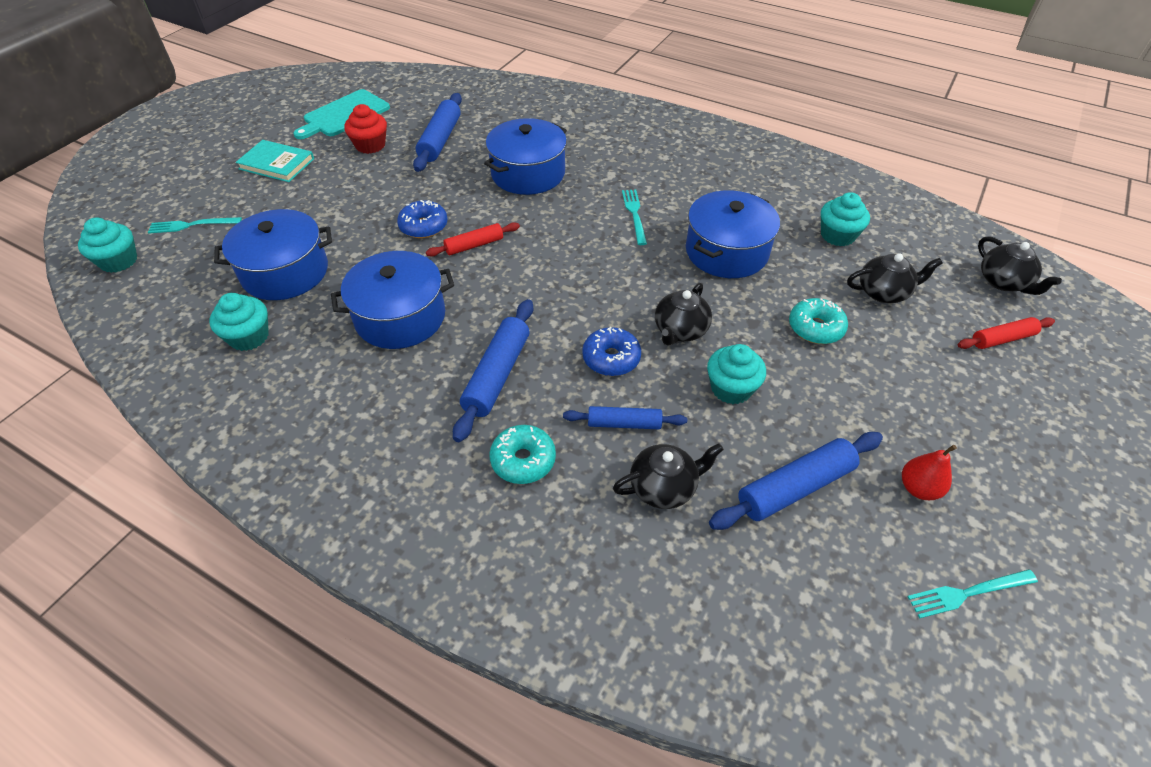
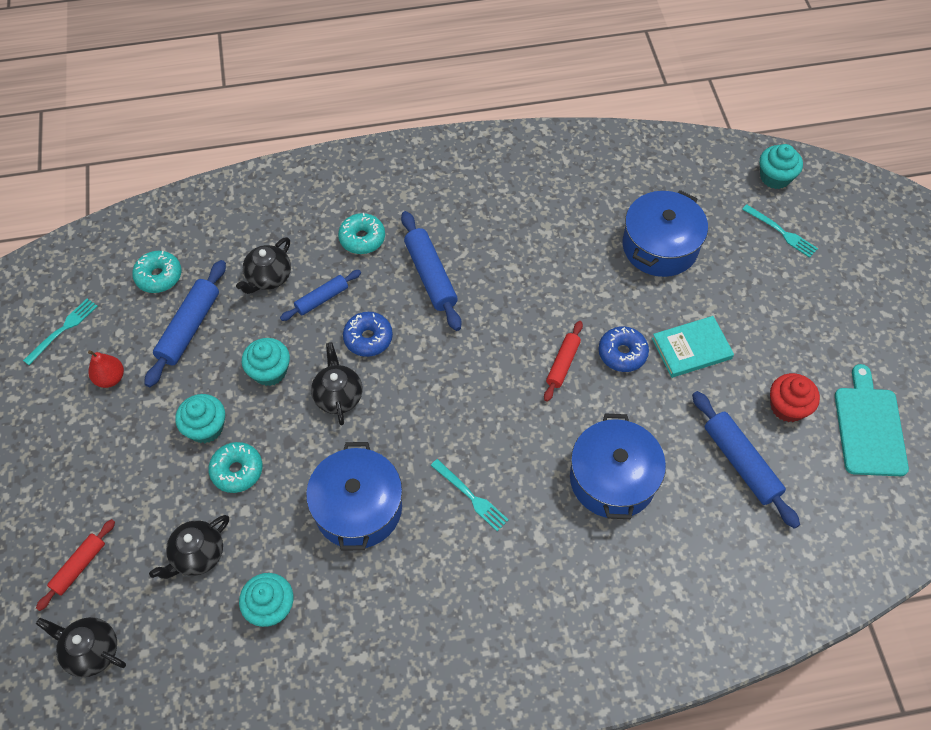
camera: 140 degrees right, 10 degrees up
(192, 225) = (781, 232): turquoise fork -> turquoise fork turned 90 degrees clockwise
(249, 337) = (611, 194): turquoise cupcake -> turquoise cupcake (206, 427)
(276, 164) = (824, 327): turquoise book -> turquoise book (691, 348)
(400, 317) = (539, 270): blue pot -> none
(802, 583) = (159, 276): none -> turquoise donut

